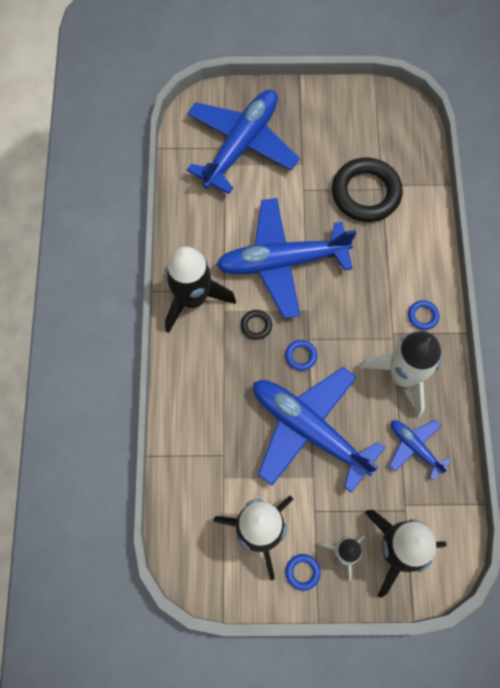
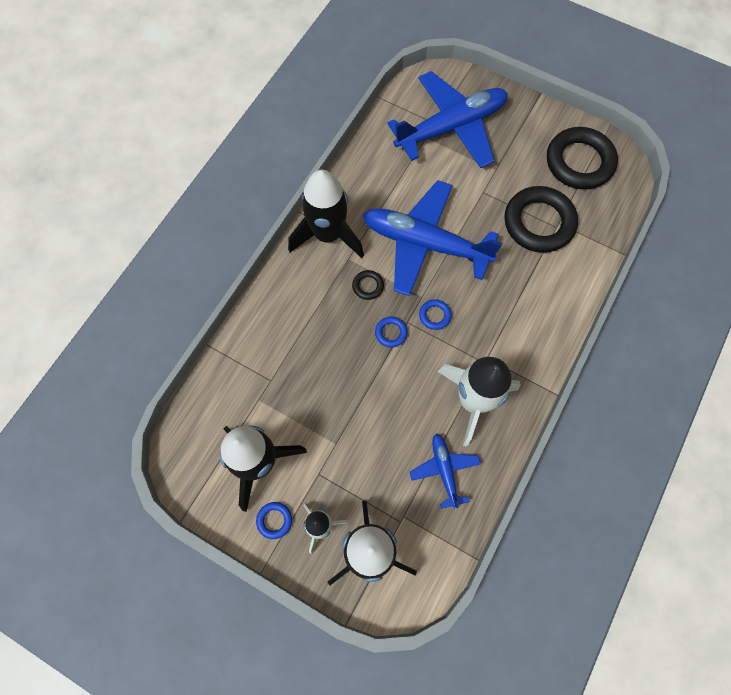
camera: 30 degrees right, 0 degrees up
(309, 429) = (358, 400): blue plane -> none
(368, 122) = (579, 162): none -> black ring
(422, 316) = (525, 357): blue ring -> blue ring (434, 315)

